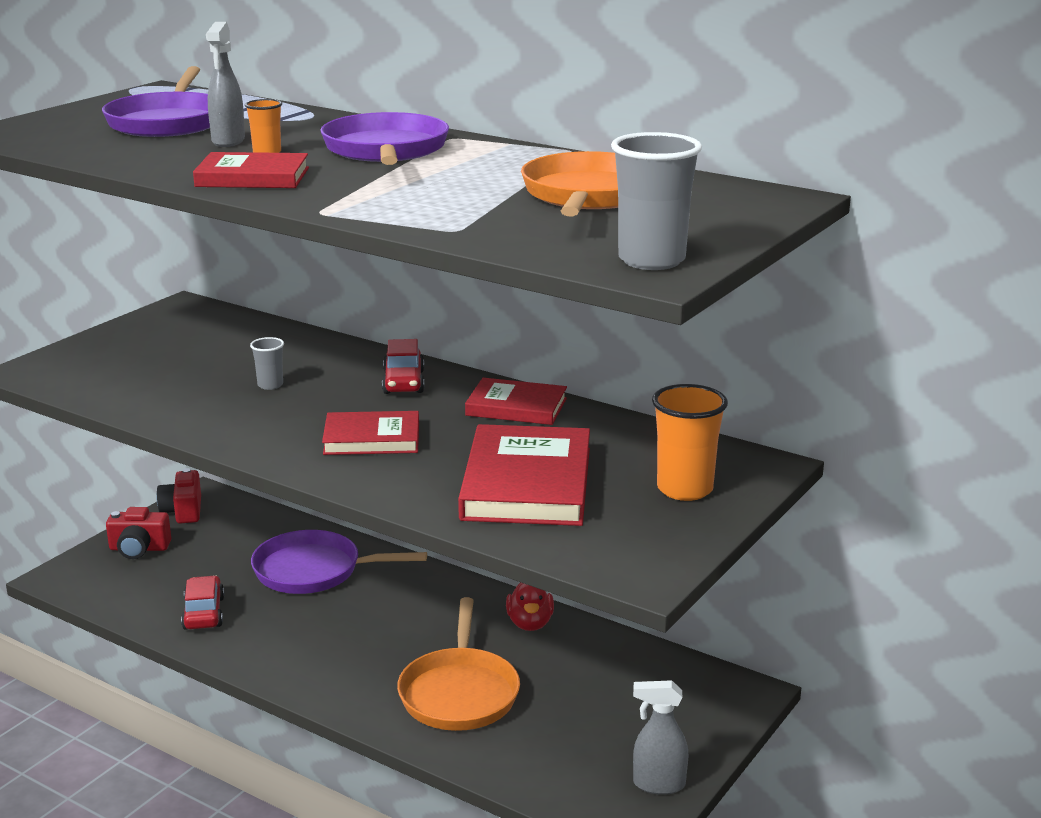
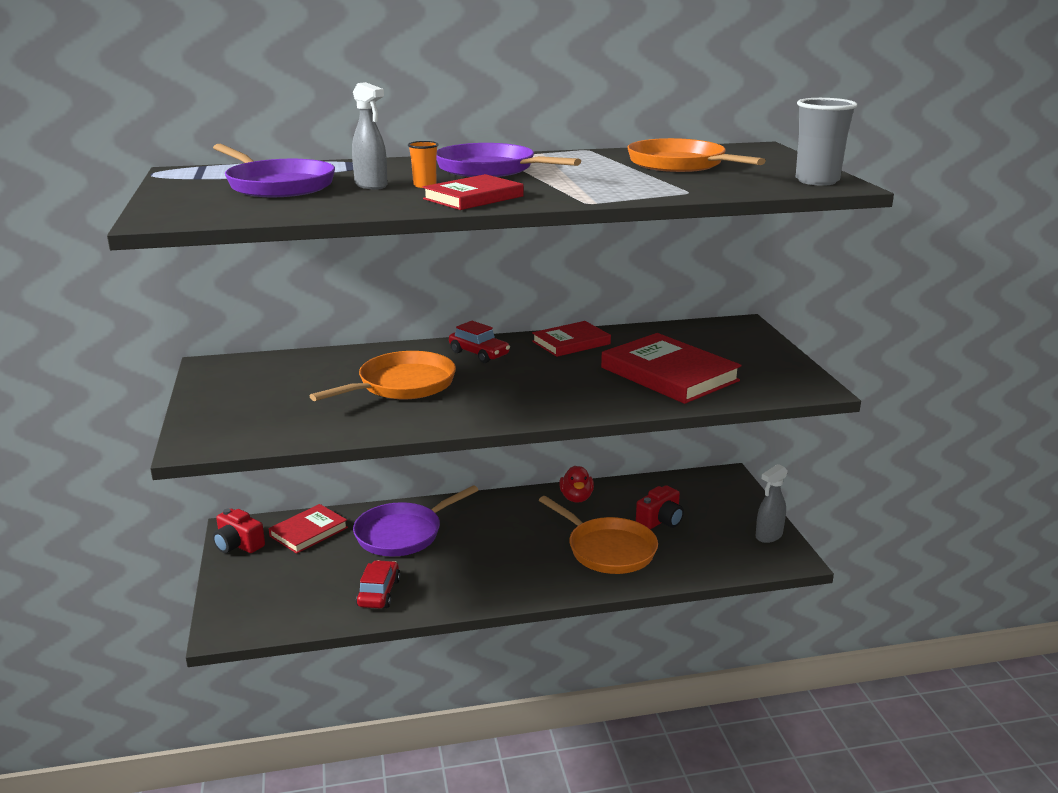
camera: 45 degrees left, 0 degrees up
(139, 548) = (252, 582): red camera -> red camera (660, 520)
(203, 613) = (379, 593): red car -> red car turned 60 degrees clockwise
(270, 385) = (402, 385): grey cup -> orange pan
(372, 438) = (538, 387): red book -> red book (309, 532)
(530, 623) = (576, 498): red duck -> red duck turned 45 degrees clockwise
(684, 489) = (738, 347): orange cup -> none

